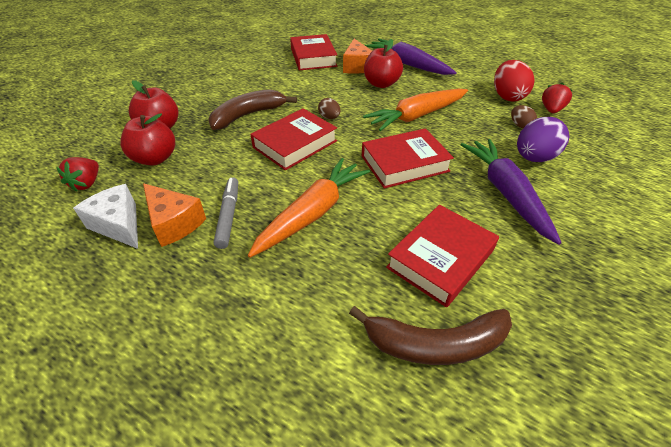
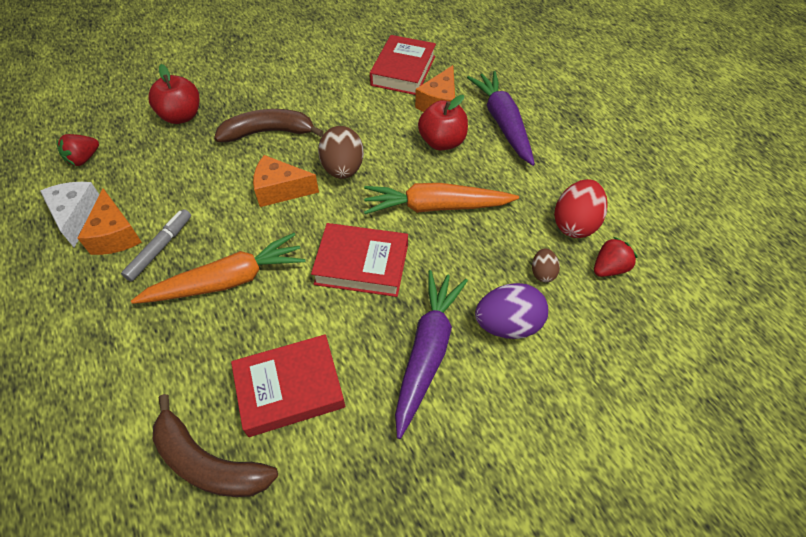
camera: 30 degrees right, 10 degrees up
(155, 158) = (151, 153): red apple -> none
(295, 144) = (280, 190): red book -> orange cheese
(329, 117) = (343, 169): brown egg -> brown egg, size x1.90

